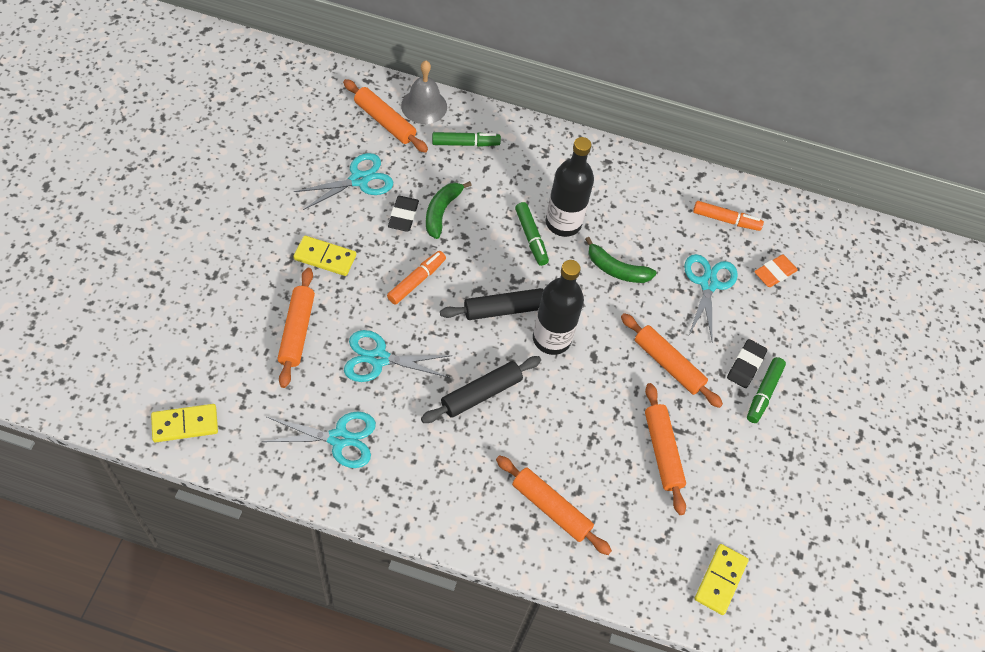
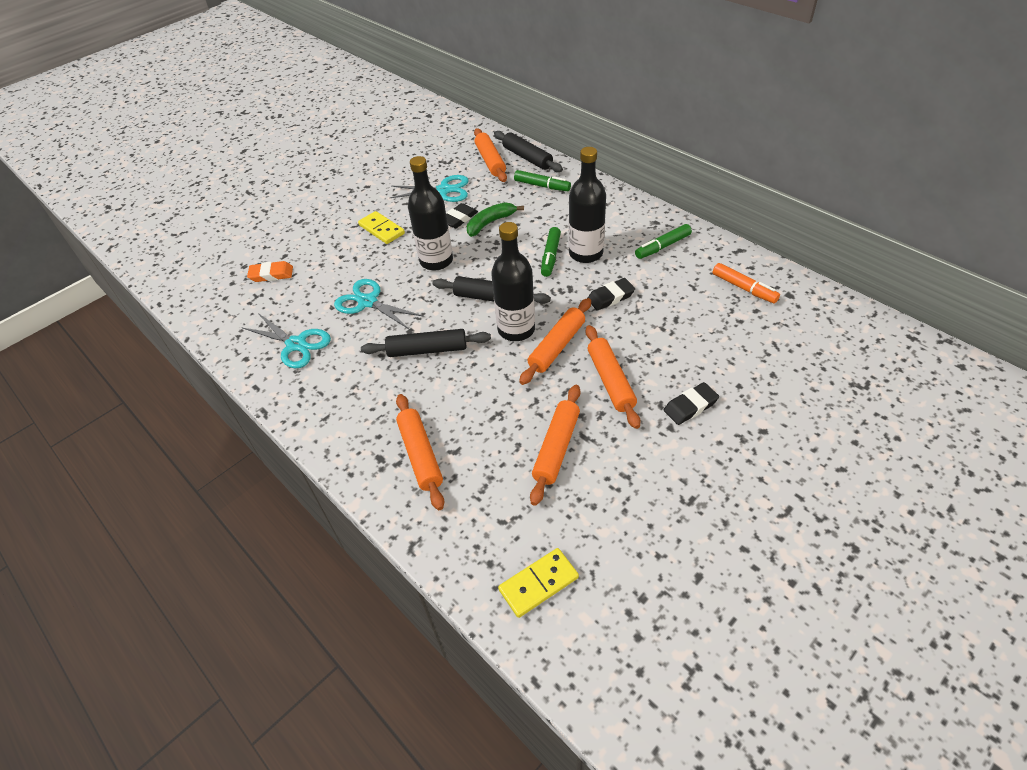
camera: 40 degrees right, 10 degrees down
(185, 424) = (204, 301): yellow domino -> none
(297, 331) = (325, 268): orange rolling pin -> orange rolling pin (557, 346)
(416, 281) = (436, 261): orange marker -> black bottle
(424, 106) = (527, 158): grey bell -> black rolling pin
(616, 269) = (610, 297): green banana -> black eraser
(708, 284) = (693, 331): turquoise scissors -> none
(763, 393) = (695, 435): green marker -> green marker (662, 246)
(774, 273) = (770, 341): orange eraser -> orange eraser (271, 274)

